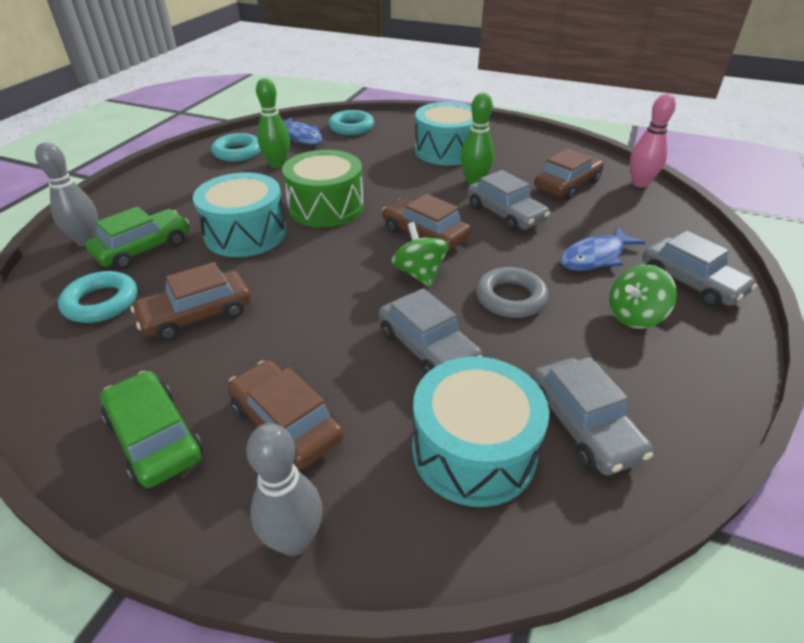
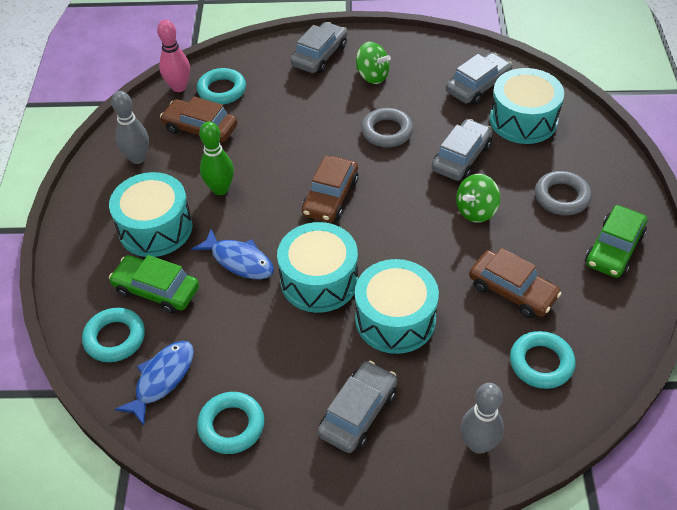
camera: 110 degrees left, 10 degrees up
(143, 248) = (461, 385): green car -> green car (156, 290)
(277, 164) = (247, 366): green bowling pin -> none
(286, 423) = (561, 197): brown car -> grey ring
(294, 540) = (617, 165): grey bowling pin -> grey bowling pin (137, 158)
(326, 207) = (319, 280): green drum -> turquoise drum
(419, 274) = (386, 184): green spinning top -> green spinning top (476, 211)
(505, 214) = (272, 157): grey car -> grey car (358, 413)
(595, 257) = (312, 99): blue fish -> blue fish (239, 260)
(628, 204) = (222, 90): none -> turquoise ring

